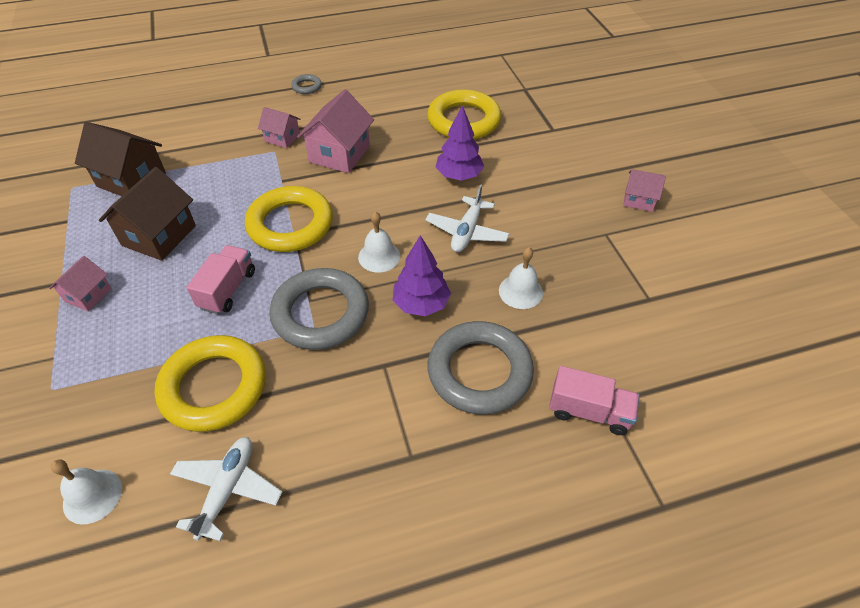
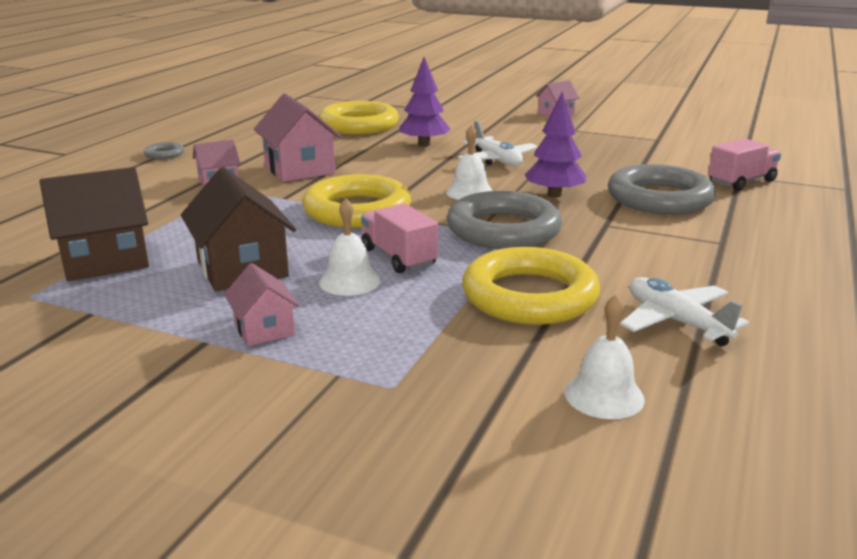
camera: 50 degrees left, 25 degrees down
(520, 291) = (593, 165): white bell -> white bell (349, 281)

